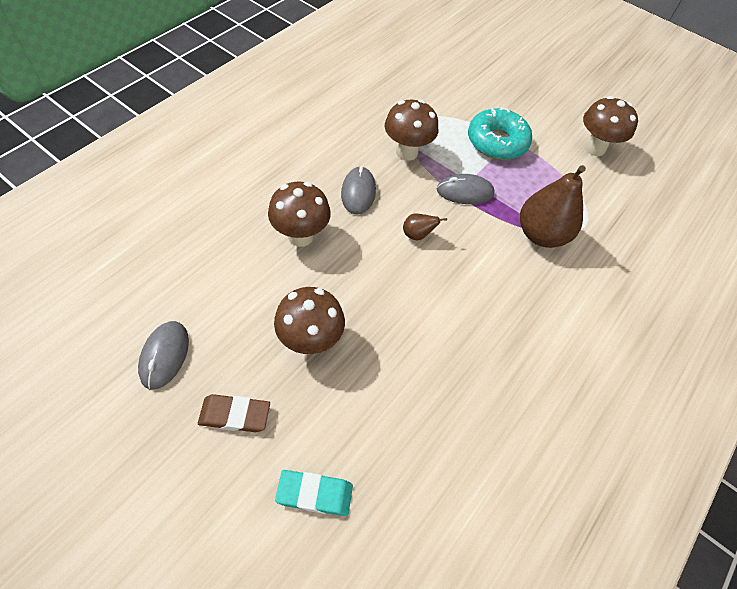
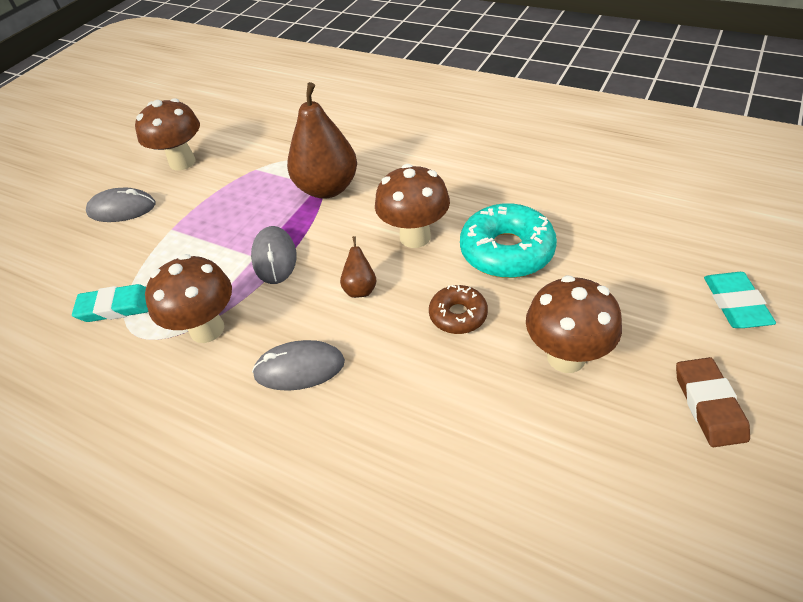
camera: 90 degrees left, 10 degrees down
(164, 355) = (688, 528): grey mouse -> grey mouse (122, 209)
(300, 236) = (404, 417): brown mushroom -> brown mushroom (415, 237)
(372, 287) = (458, 315): none -> brown donut
(440, 112) = (116, 307): none -> turquoise eraser
(497, 142) = (177, 241): turquoise donut -> turquoise donut (506, 251)

